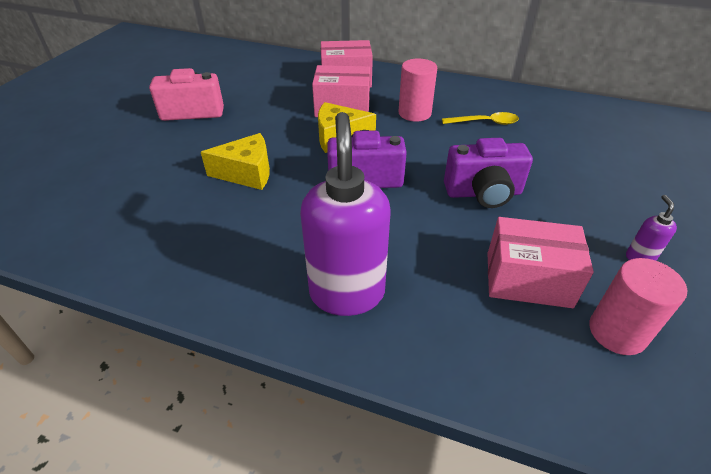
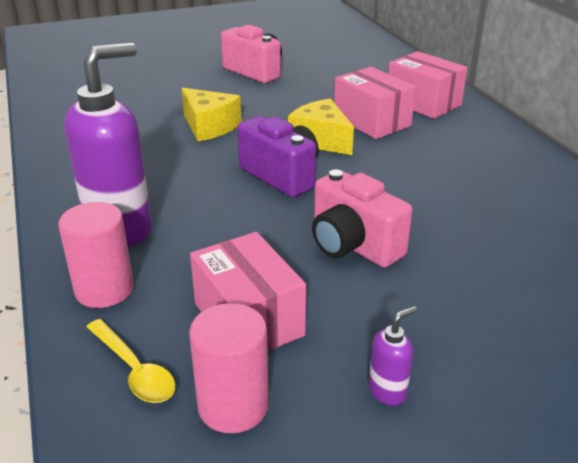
camera: 50 degrees right, 10 degrees down
(414, 113) = (430, 157): pink cylinder -> pink cylinder (104, 290)
(483, 193) = (353, 245): purple camera -> pink camera
(485, 123) = (489, 201): yellow spoon -> yellow spoon (134, 370)

